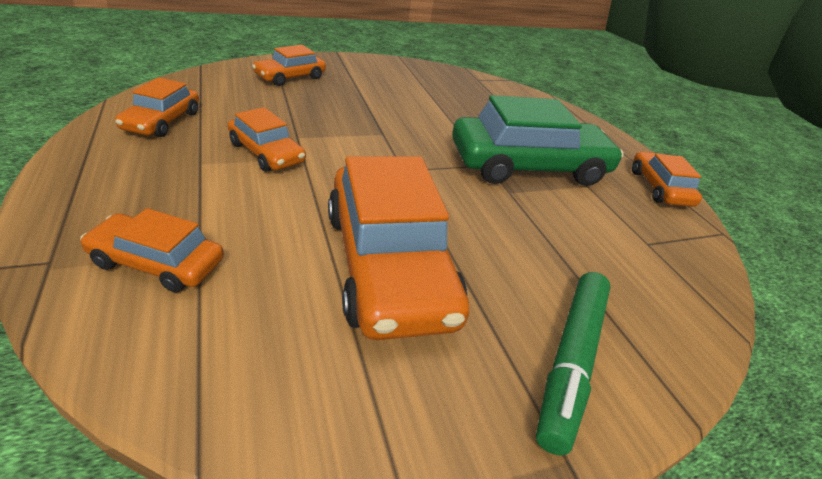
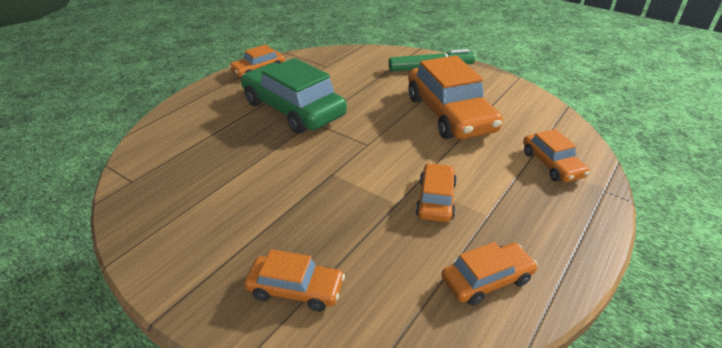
camera: 120 degrees left, 0 degrees up
(388, 264) = (449, 114): orange car -> orange car turned 120 degrees clockwise

